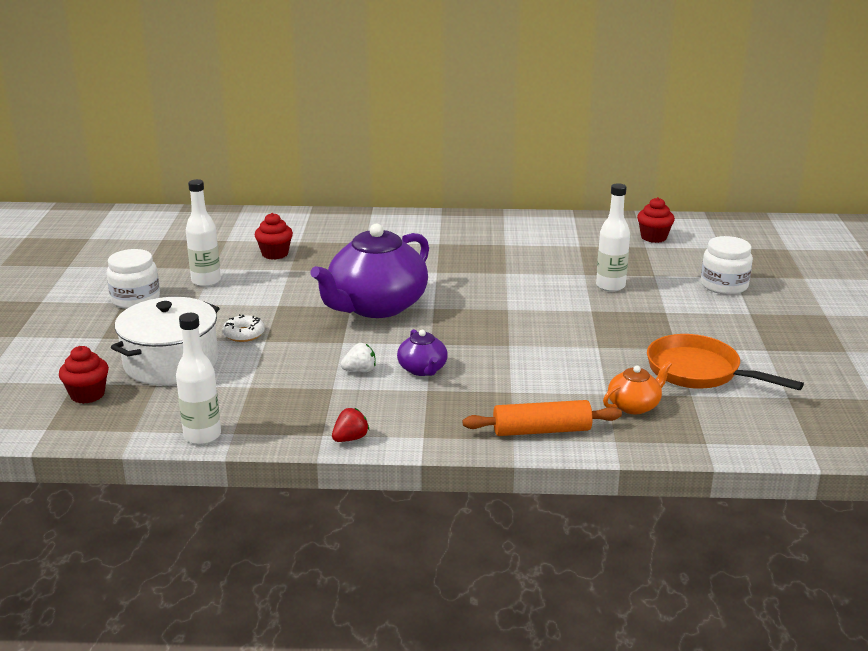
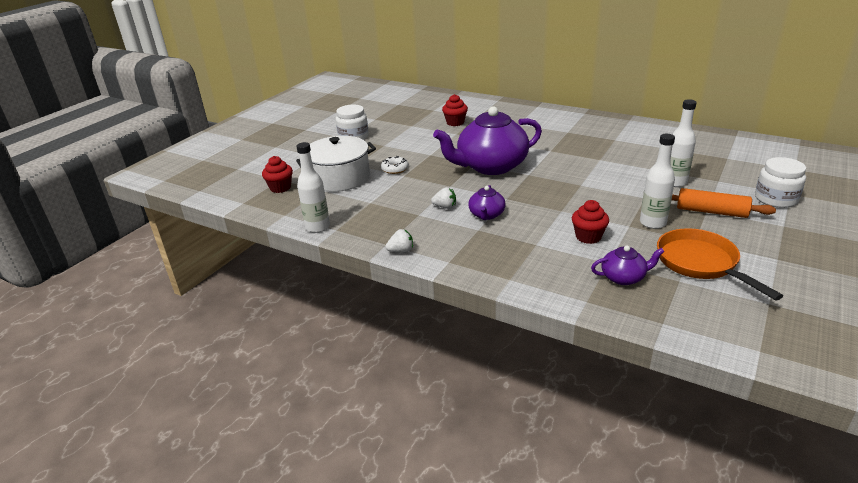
camera: 30 degrees right, 5 degrees up
(206, 281) = (401, 133): white bottle -> white bottle (652, 223)
(350, 438) = (401, 251): red strawberry -> white strawberry
(541, 430) = (535, 278): orange rolling pin -> orange rolling pin (711, 211)
(634, 406) = (623, 277): orange teapot -> purple teapot
(653, 237) = (739, 152): red cupcake -> red cupcake (588, 237)

